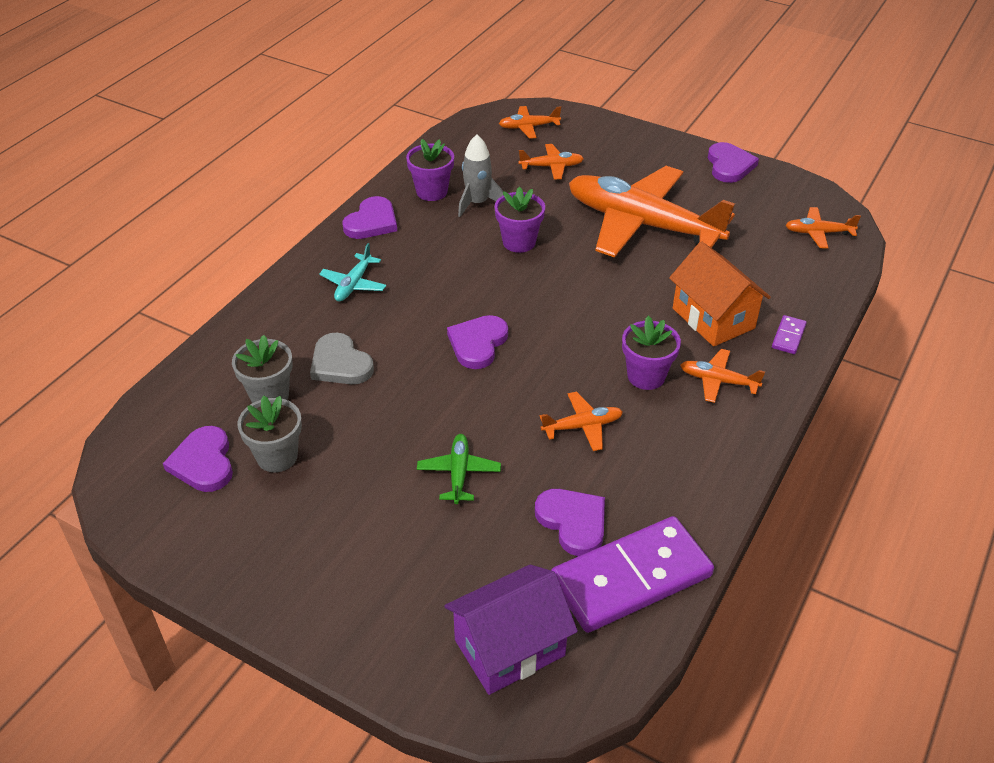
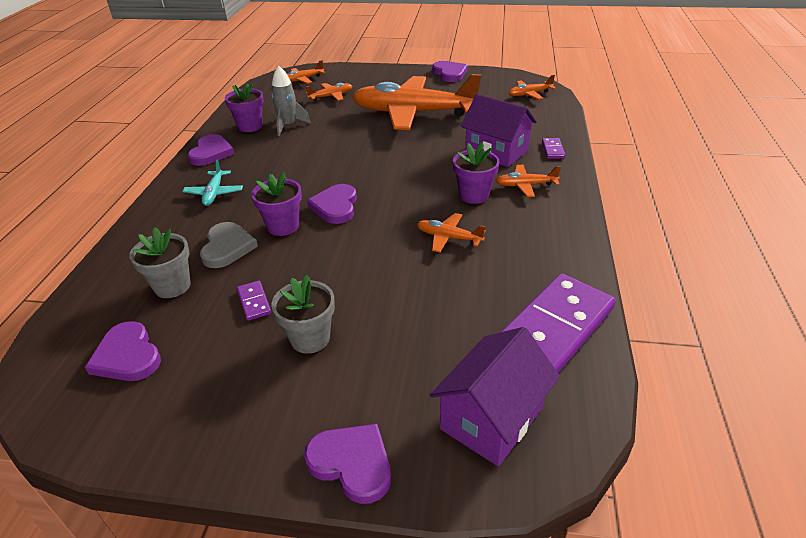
camera: 20 degrees left, 5 degrees down
(277, 457) = (199, 330): grey flower pot -> grey flower pot (310, 338)
(340, 364) = (227, 247): grey heart -> grey heart turned 120 degrees counterclockwise
(341, 441) = (254, 302): none -> purple domino
(459, 473) = (369, 296): green plane -> none
(519, 242) = (332, 140): purple flower pot -> purple flower pot (283, 226)
(573, 522) = (483, 304): purple heart -> purple heart (352, 463)
(582, 426) = (448, 238): orange plane -> orange plane turned 120 degrees counterclockwise
(713, 318) = (496, 152): orange house -> purple house

